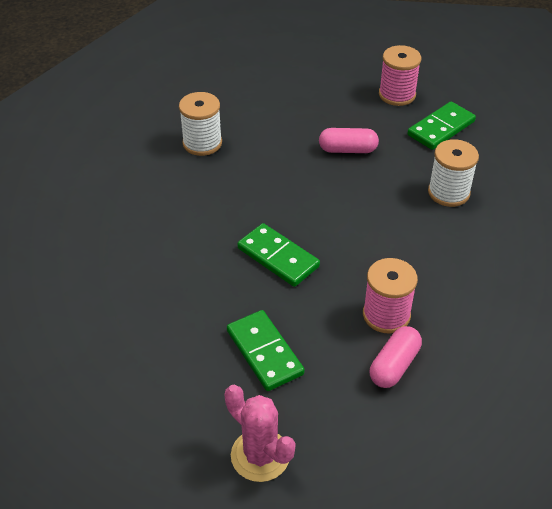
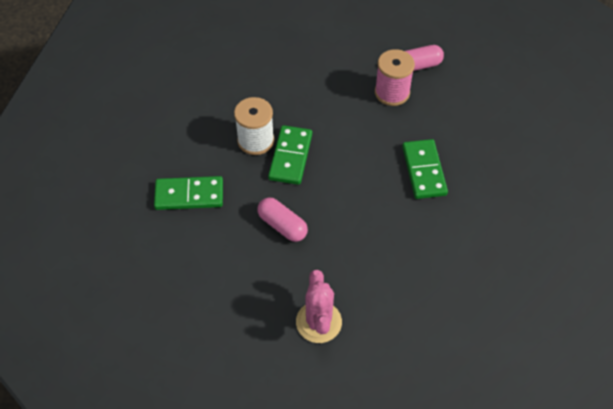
camera: 140 degrees left, 10 degrees up
(202, 143) = (393, 318): white spool -> none
(260, 455) = (532, 70): pink cactus -> pink cactus (318, 322)
(264, 352) = (486, 117): green domino -> green domino (290, 157)
(397, 95) = (177, 253): pink spool -> none

